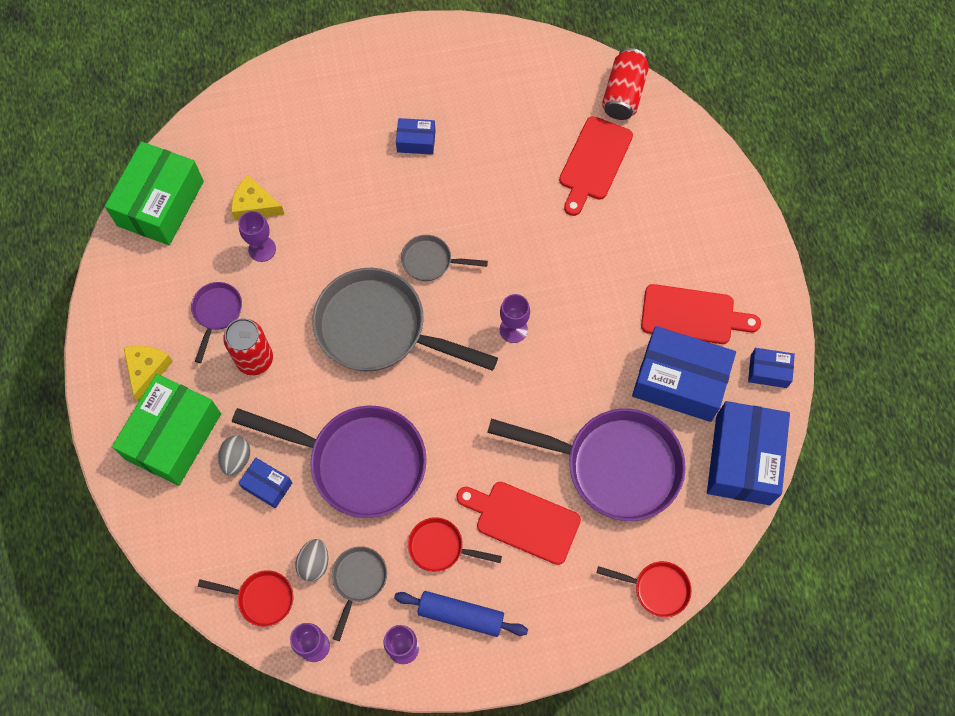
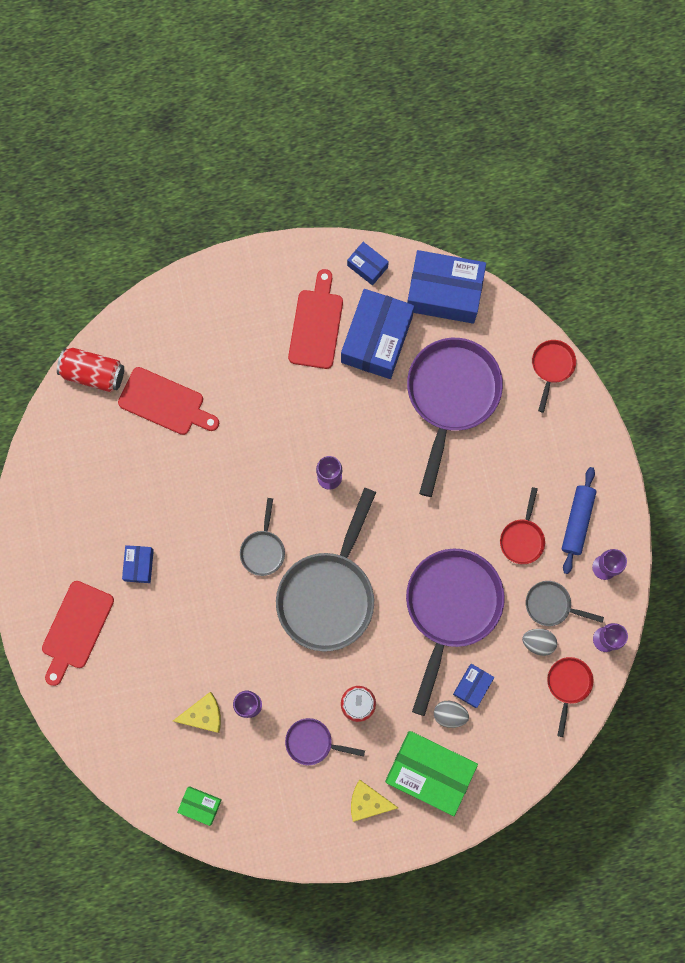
camera: 90 degrees left, 10 degrees up
(161, 203) = (200, 805): green box -> green box, size x0.48
(254, 205) = (203, 715): yellow cheese -> yellow cheese turned 120 degrees counterclockwise
(523, 520) = (498, 471): red cutting board -> red cutting board (76, 629)
(768, 371) = (367, 266): blue box -> blue box turned 60 degrees counterclockwise

